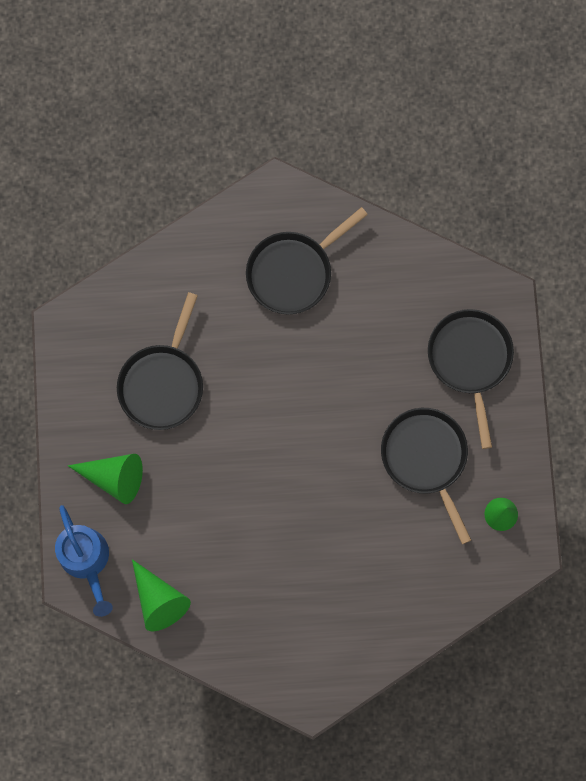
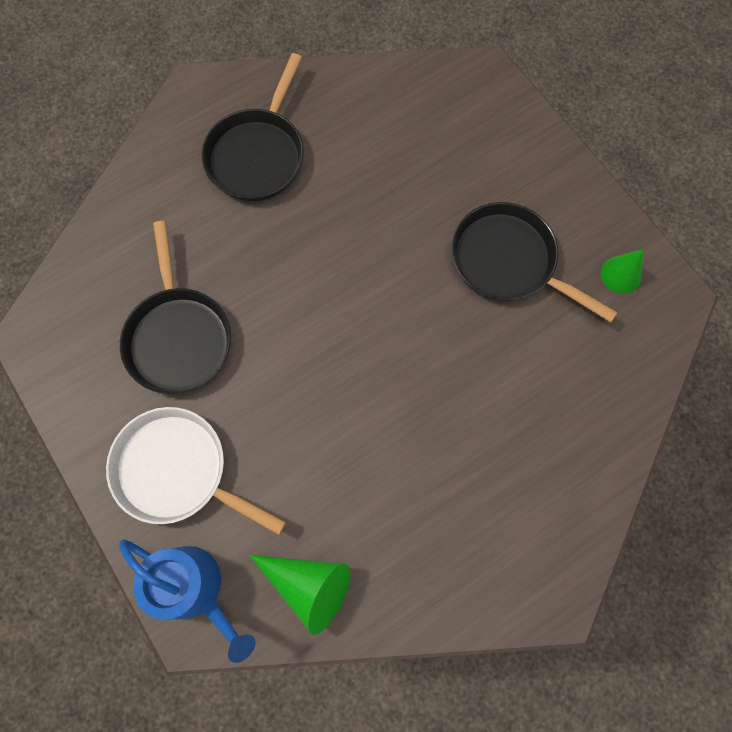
camera: 30 degrees left, 5 degrees down
(114, 477) = (177, 471): green cone -> white pan
(470, 360) = (489, 145): black pan -> none

